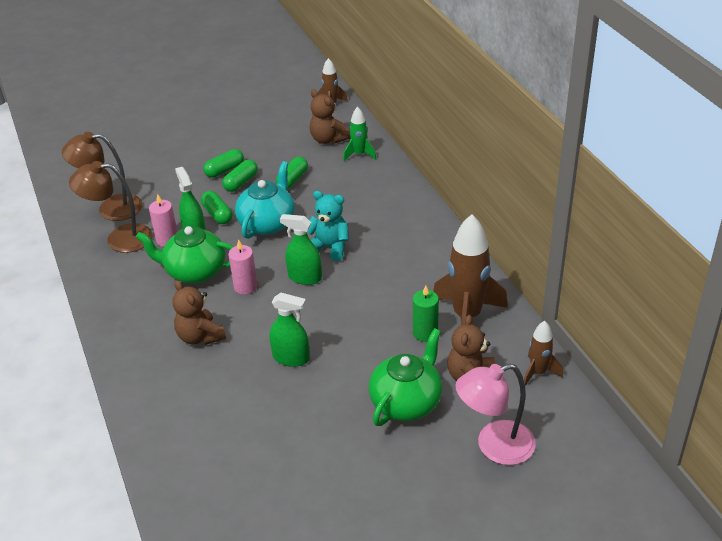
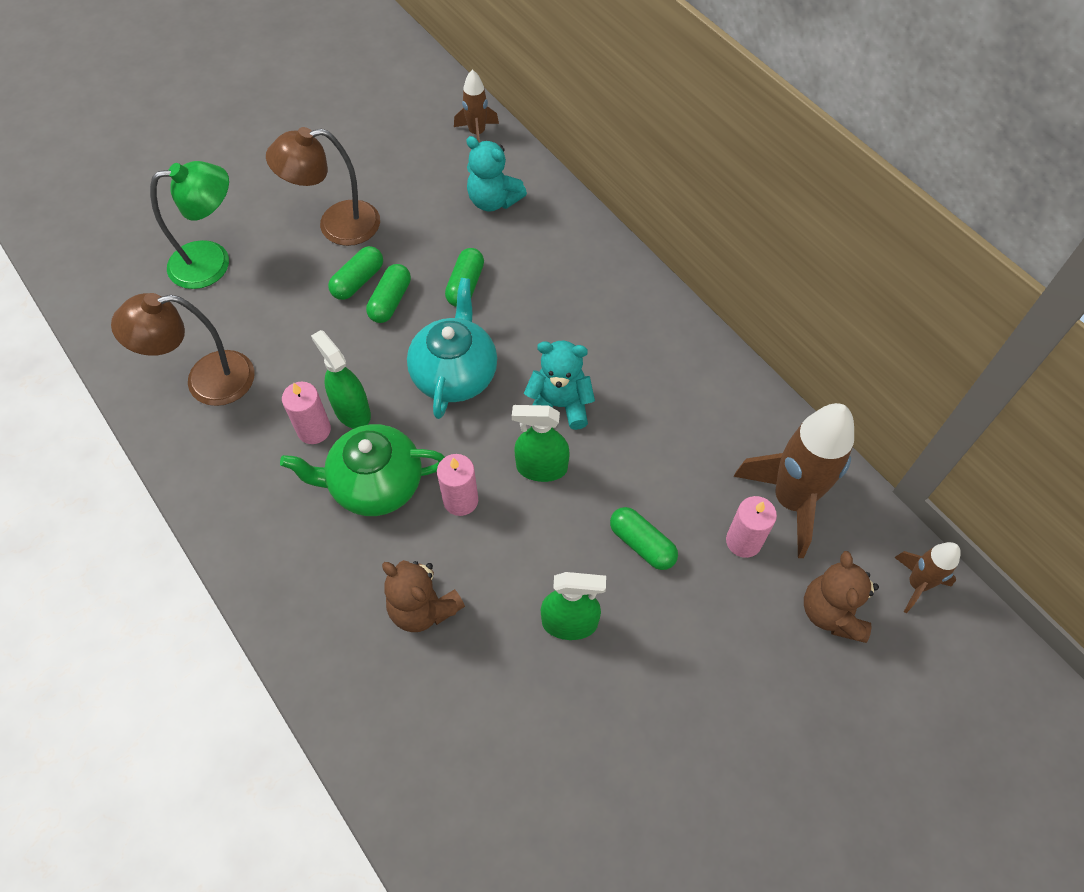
camera: 15 degrees left, 20 degrees up
(119, 238) = (239, 439): brown lamp -> brown lamp (336, 225)
(138, 151) = (213, 262): none -> green lamp
(217, 214) = (374, 368): green capsule -> green capsule (642, 544)
(328, 139) = (493, 201): brown teddy bear -> turquoise teddy bear
(359, 154) = (548, 223): green rocket -> none
(406, 402) = (757, 673): green teapot -> none
(425, 333) = (743, 541): green candle -> pink candle
(494, 446) = (900, 728): pink lamp -> none

